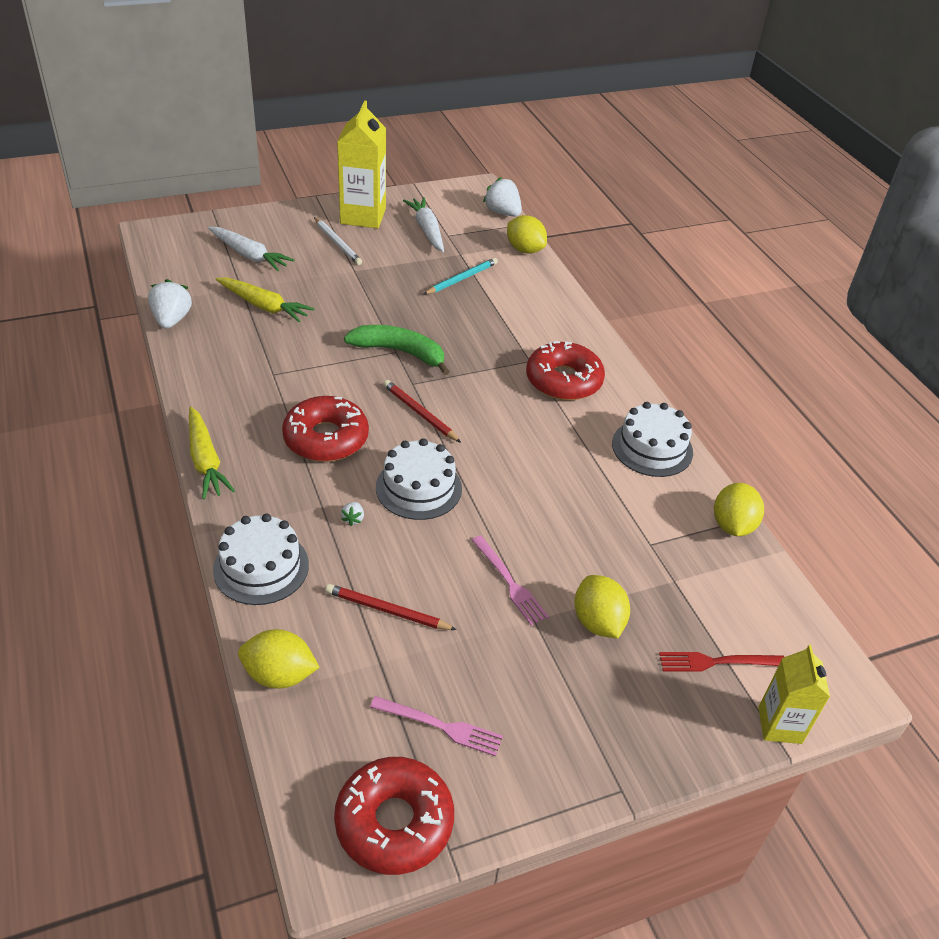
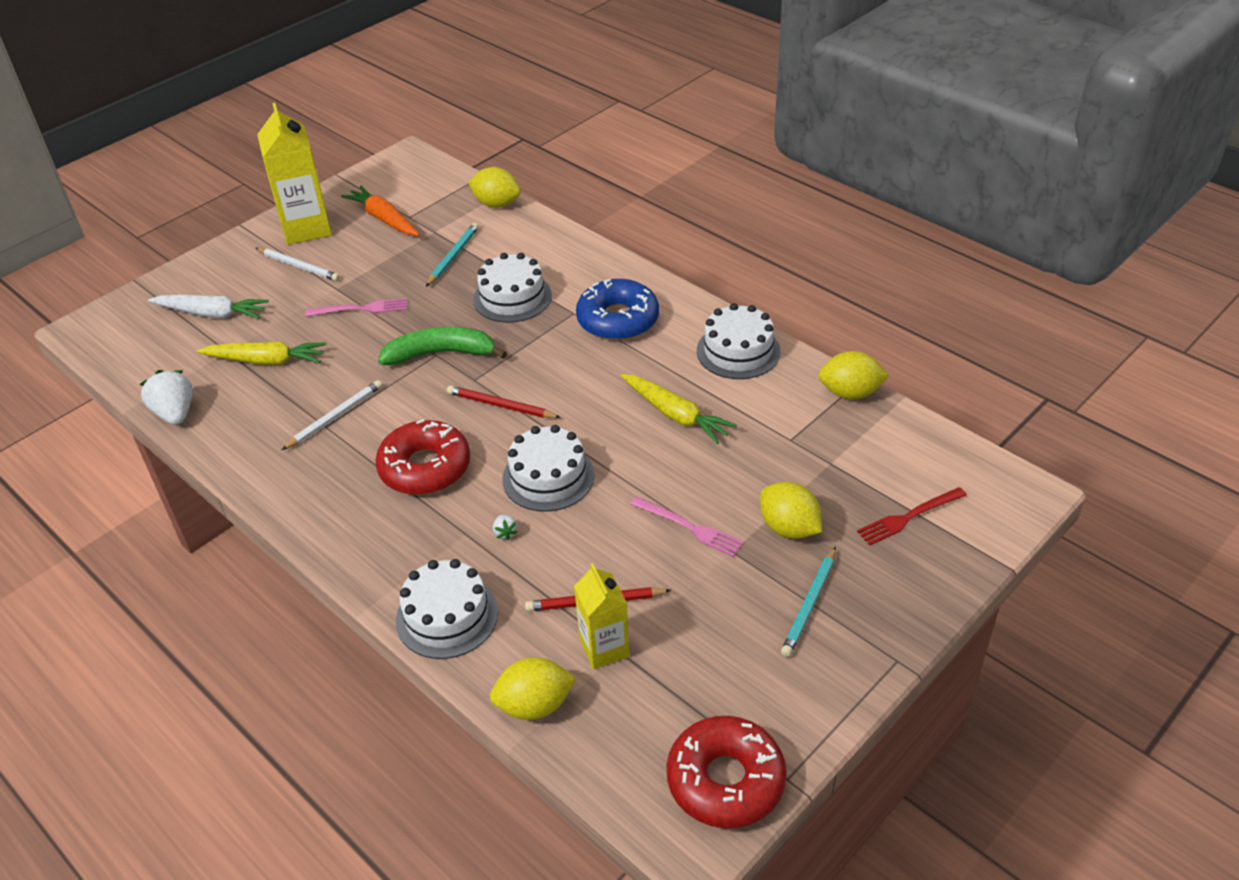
camera: 20 degrees left, 0 degrees up
(205, 461) = (317, 540): yellow carrot -> yellow carrot (675, 415)
(285, 370) = (335, 417): none -> white pencil
(427, 230) = (384, 219): white carrot -> orange carrot
(441, 726) = (712, 680): pink fork -> pink fork (361, 309)
(487, 329) = (512, 297): none -> white cake
(502, 213) = (449, 173): white strawberry -> none
(563, 380) = (618, 320): red donut -> blue donut
(572, 699) = (809, 604): none -> turquoise pencil
(732, 525) = (850, 393): yellow lemon -> yellow lemon turned 75 degrees counterclockwise
(780, 725) = (989, 546): yellow carton -> yellow carton (604, 648)

